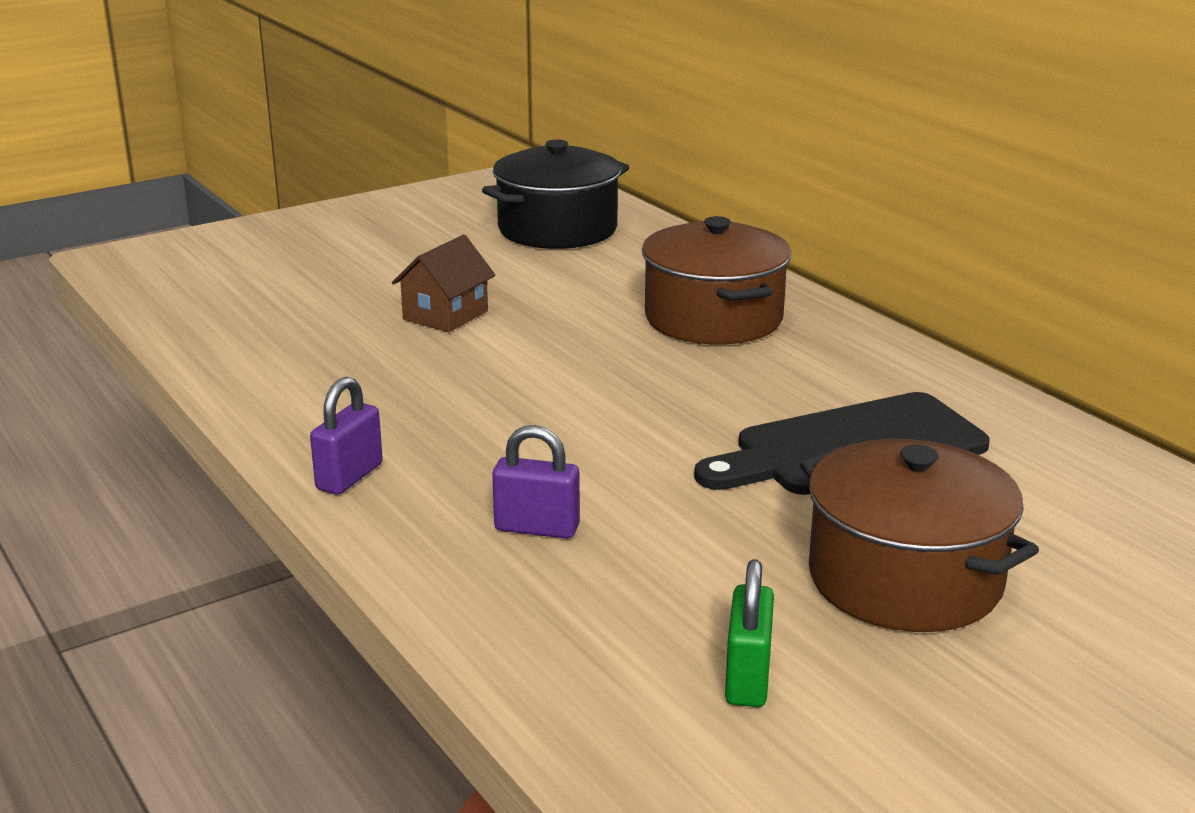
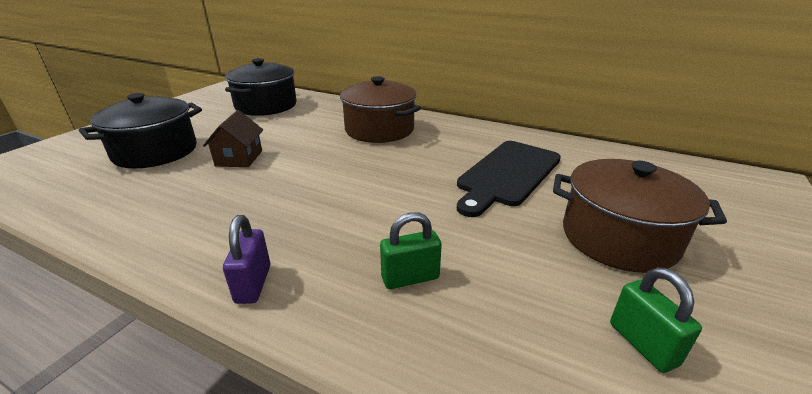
camera: 30 degrees left, 5 degrees up
(337, 277) = (156, 152): none -> black pot
(537, 528) = (410, 278): purple padlock -> green padlock

